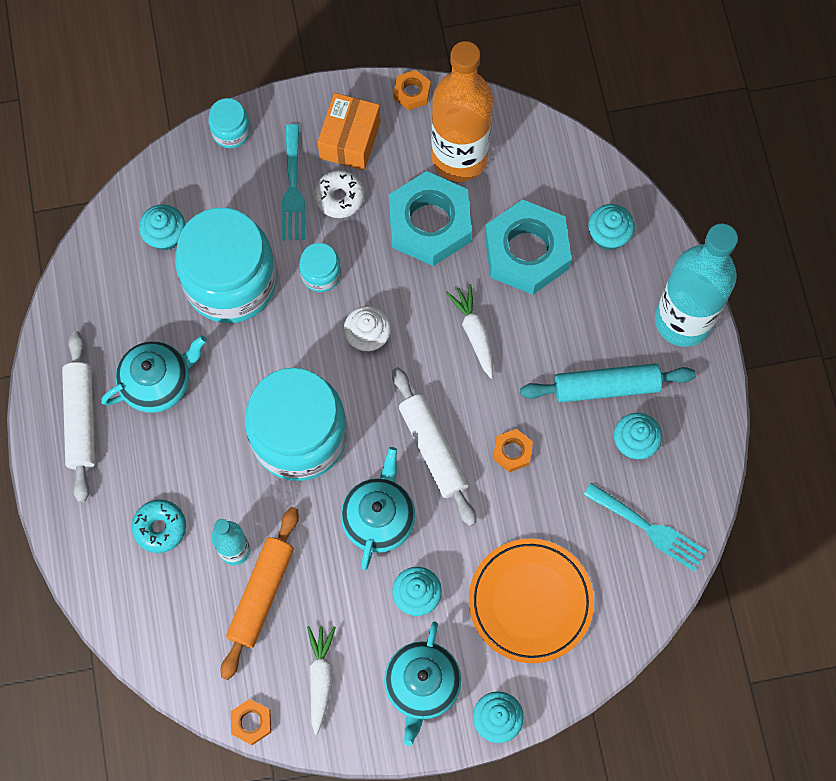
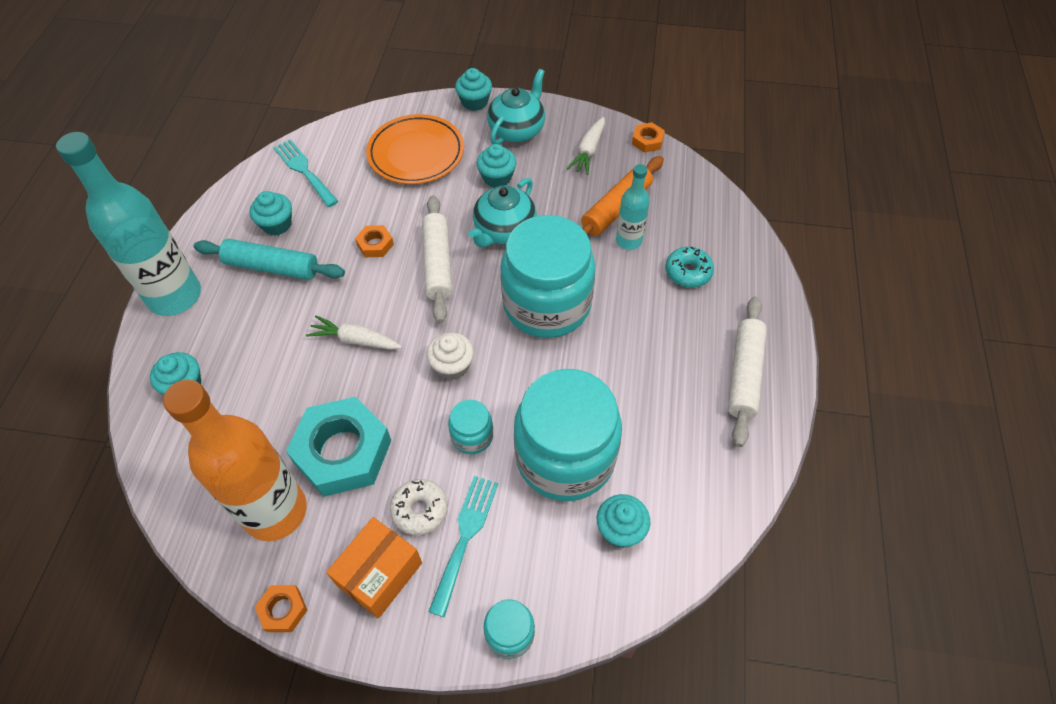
camera: 160 degrees left, 15 degrees down
(158, 383) = (663, 384): turquoise teapot -> none
(474, 333) = (355, 340): white carrot -> white carrot turned 105 degrees clockwise
(526, 252) = (267, 394): turquoise nut -> none

